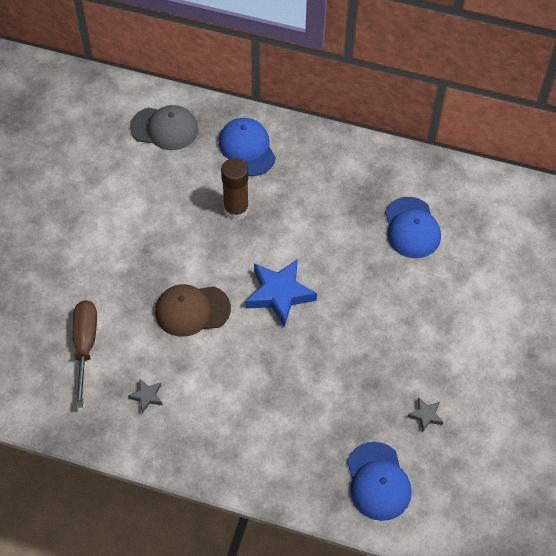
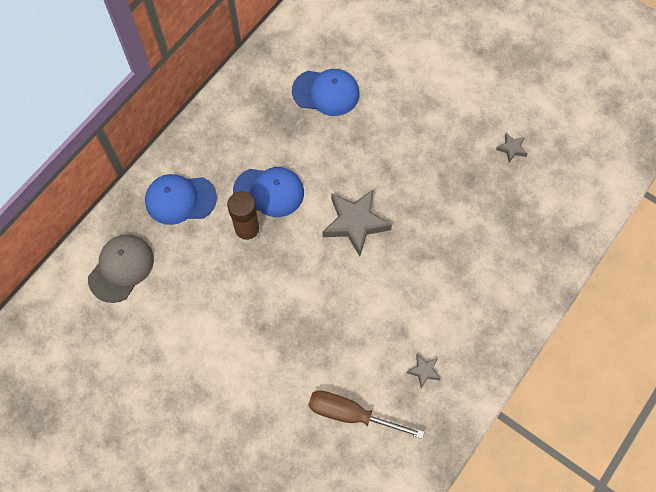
camera: 70 degrees left, 10 degrees up
(192, 310) = (345, 304): brown cap -> none
(279, 294) = (355, 223): blue star -> grey star
(378, 481) = (560, 205): blue cap -> blue cap (269, 192)

